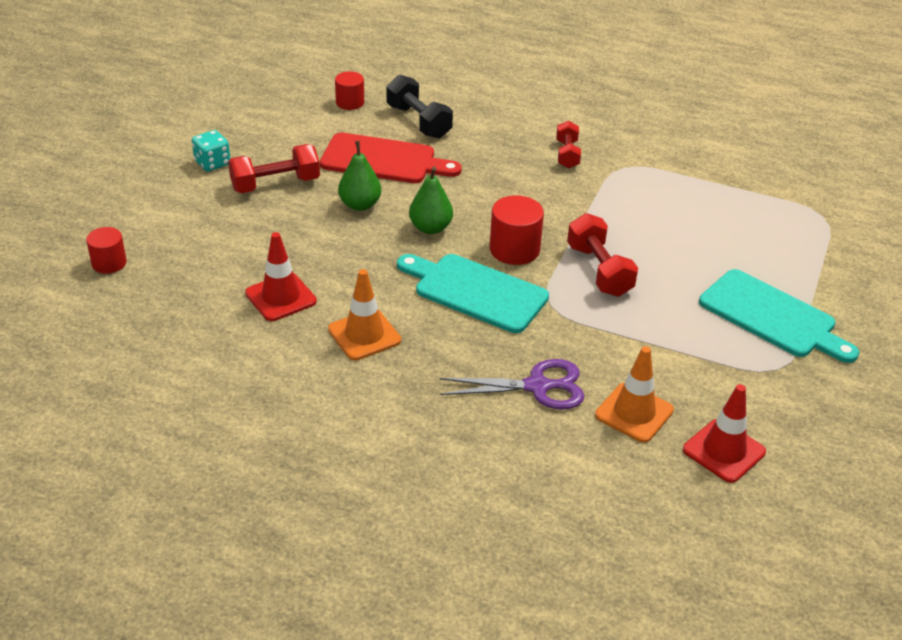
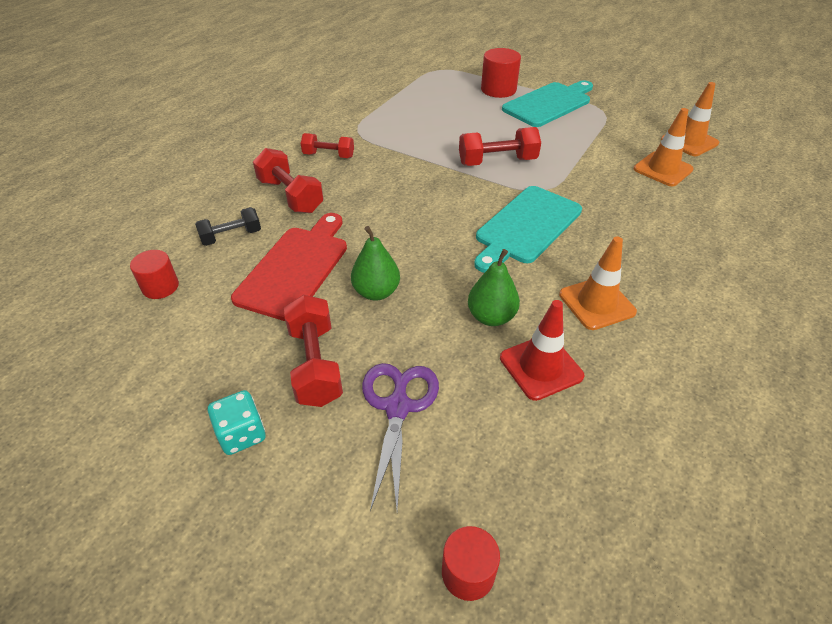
camera: 80 degrees left, 5 degrees up
(418, 122) = (231, 236): black dumbbell -> black dumbbell, size x0.66
(430, 228) = (426, 245): green pear -> green pear (491, 317)
(487, 142) = (290, 196): none -> red dumbbell
(514, 249) = (466, 199): red cylinder -> red cylinder (498, 90)
(537, 386) = (645, 208): purple scissors -> purple scissors (397, 407)
(724, 451) = (689, 141): red traffic cone -> orange traffic cone

